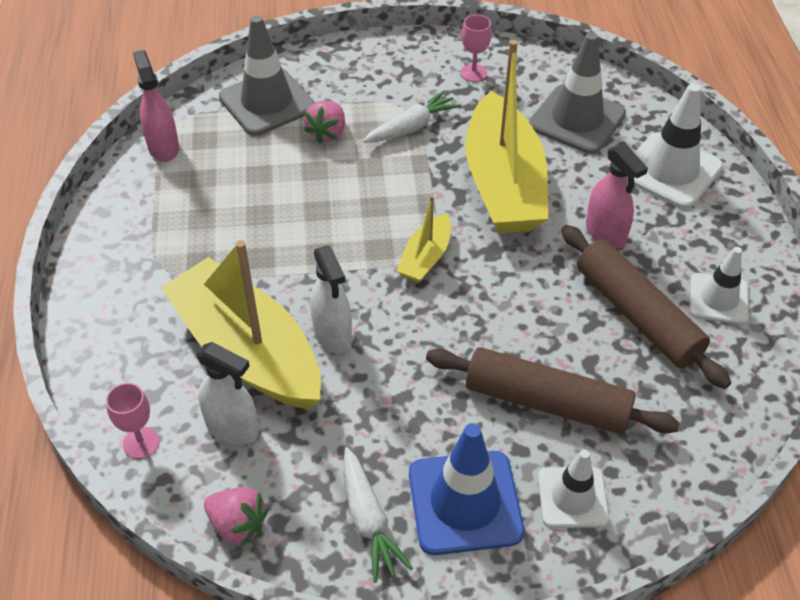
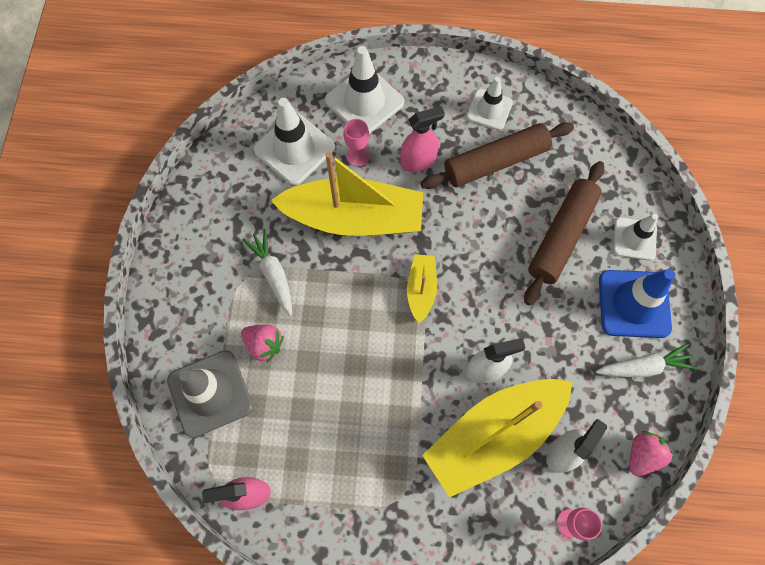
camera: 80 degrees left, 20 degrees up
(426, 257) = (421, 289): yellow boat -> yellow boat turned 120 degrees counterclockwise
(473, 73) = (217, 212): pink goblet -> pink goblet (357, 156)
(577, 119) = (294, 149): grey traffic cone -> white traffic cone

